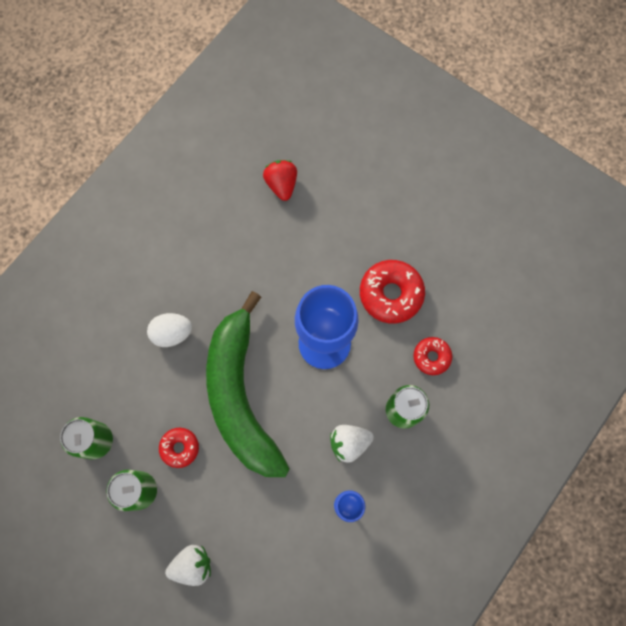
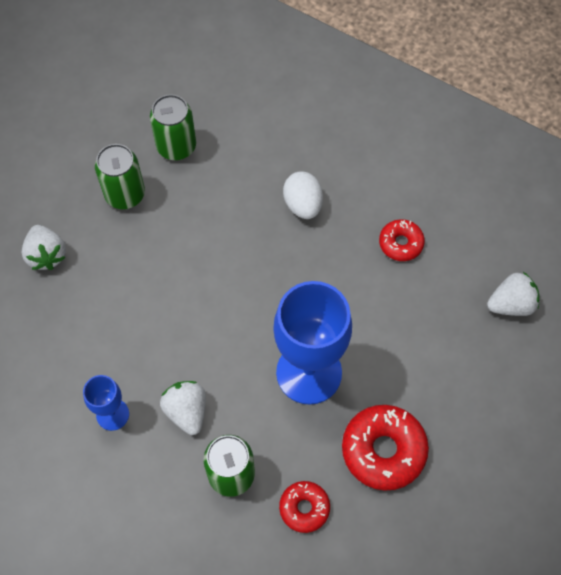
camera: 85 degrees right, 10 degrees down
(180, 448) = (172, 228): red donut -> red donut (401, 243)
(241, 395) = (236, 284): green banana -> none
(281, 184) = (511, 304): red strawberry -> white strawberry

